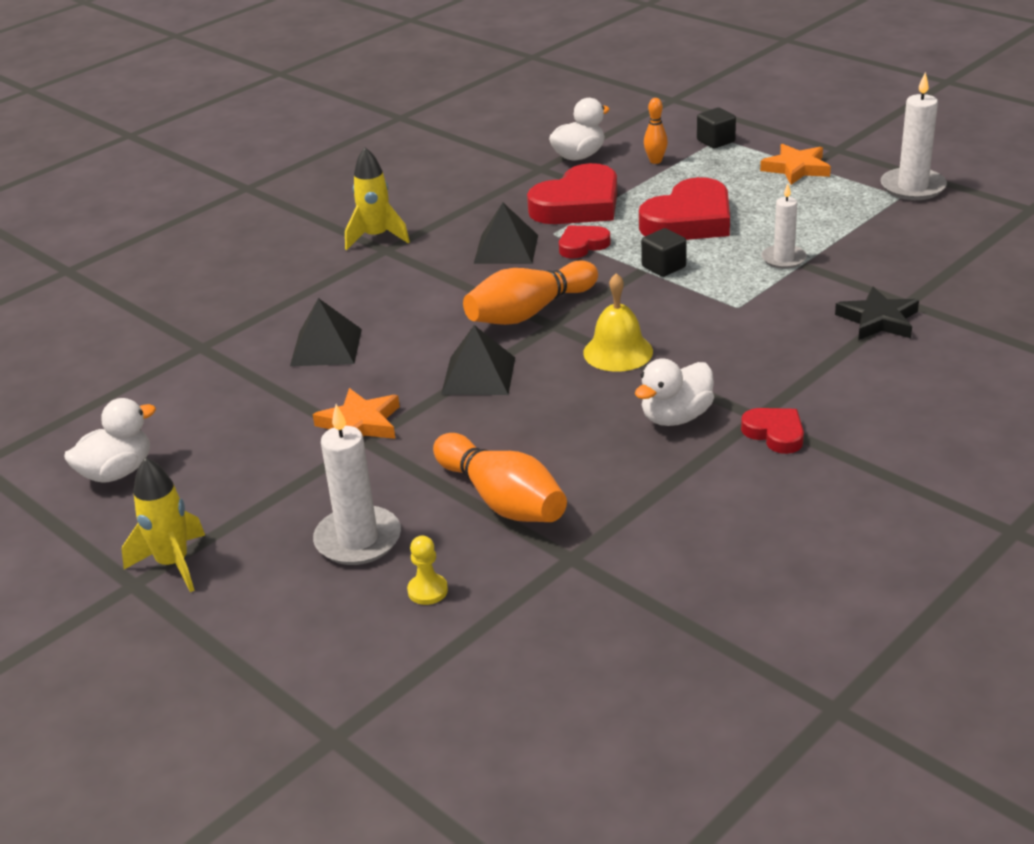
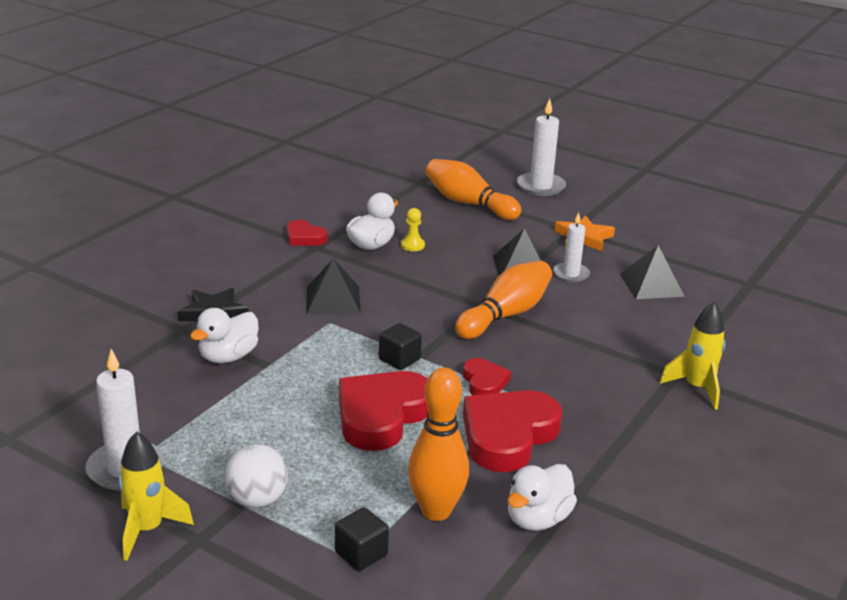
camera: 165 degrees right, 5 degrees down
(117, 472) = (714, 211): white duck -> white duck (228, 357)
(173, 564) = (632, 176): yellow rocket -> yellow rocket (147, 529)
(427, 591) = (489, 170): yellow pawn -> yellow pawn (412, 245)
(506, 249) = (558, 376): black pyramid -> black pyramid (333, 299)
(582, 245) = (484, 382): red heart -> red heart turned 60 degrees counterclockwise
(618, 352) = (422, 285): yellow bell -> none
(655, 161) = (436, 511): orange bowling pin -> orange bowling pin, size x1.96
(783, 259) = (286, 370): white candle -> white candle (571, 274)
(796, 168) = (257, 499): orange star -> white ball

